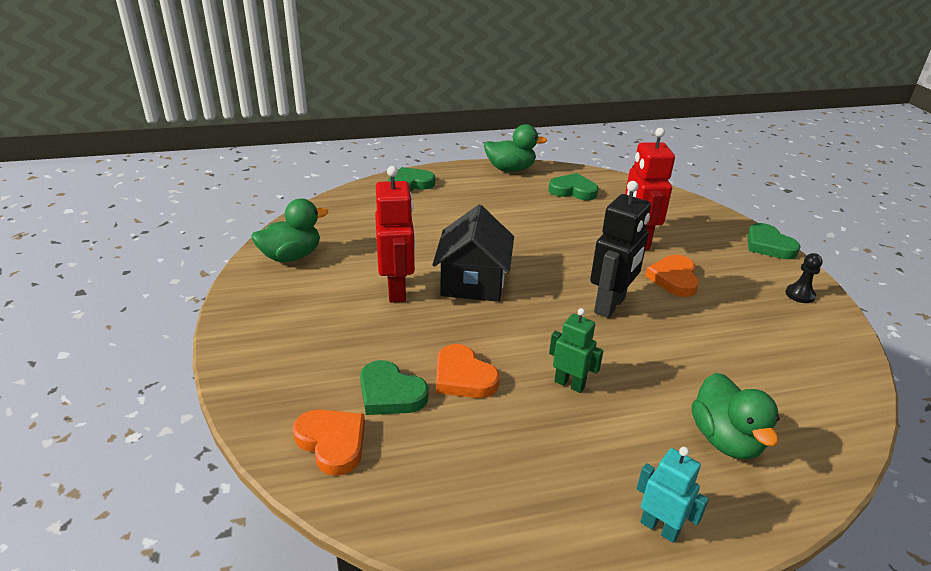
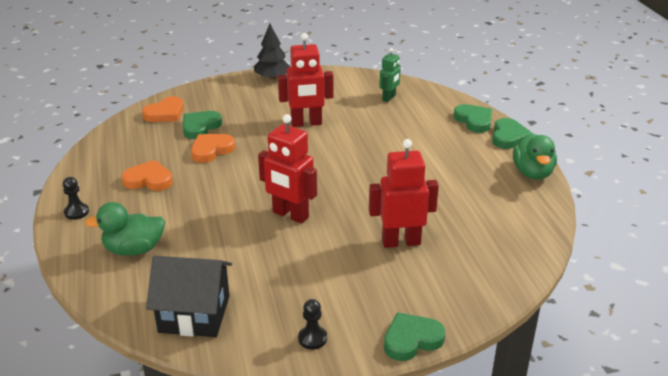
camera: 90 degrees right, 0 degrees up
(243, 319) = (272, 77): none -> black tree
(291, 256) = (344, 83): green duck -> none
(473, 282) = (319, 153): black house -> black house (194, 314)
(569, 384) = (199, 189): green robot -> green robot (389, 98)
(573, 190) = (498, 210): green heart -> green heart (508, 137)
(610, 305) = (290, 215): black robot -> red robot
(659, 528) = (76, 212): turquoise robot -> black pawn
(674, 279) = (334, 256): orange heart -> orange heart (149, 180)

